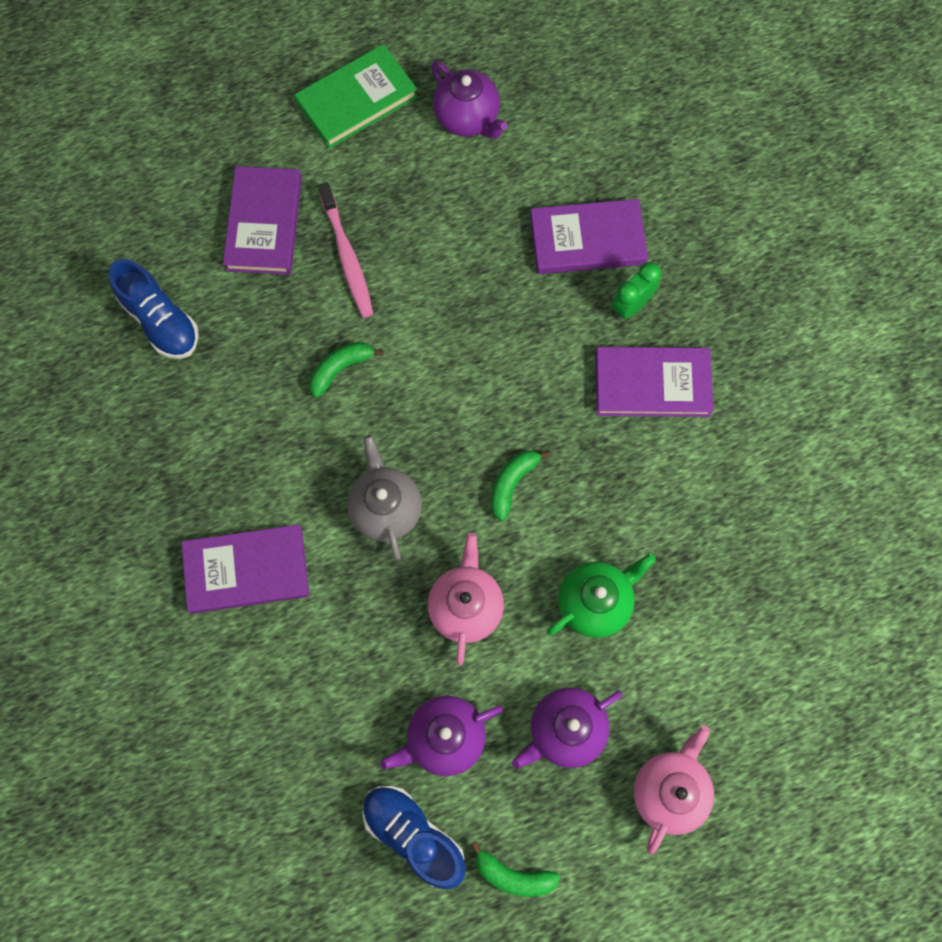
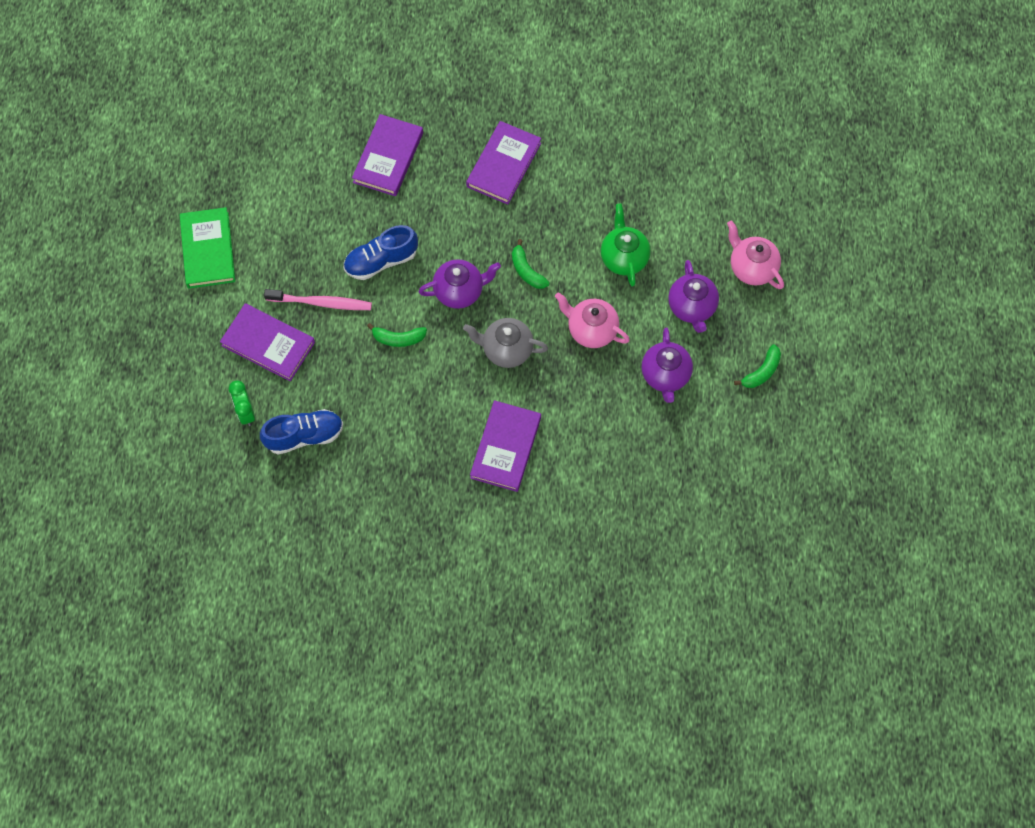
camera: 65 degrees left, 5 degrees down
(340, 369) = (398, 338): green banana -> green banana turned 75 degrees counterclockwise
(413, 835) = (714, 416): blue shoe -> blue shoe (381, 261)
(468, 118) = (261, 189): purple teapot -> purple teapot (459, 291)
(631, 306) = (446, 153): green clock -> green clock (246, 412)

